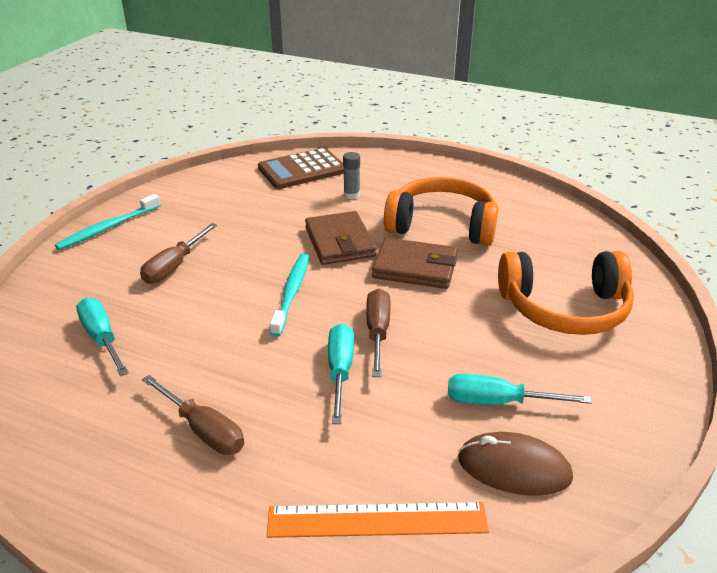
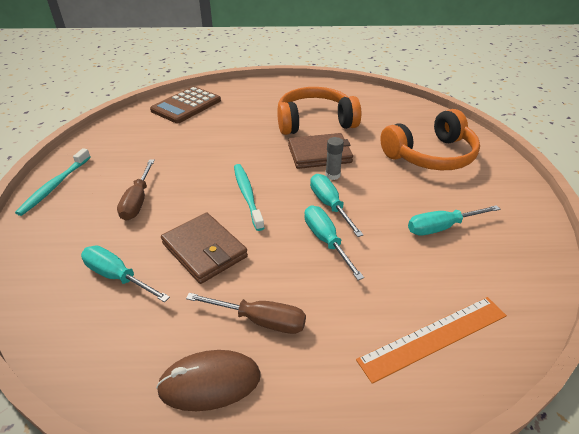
camera: 25 degrees left, 5 degrees up
(339, 242) = (254, 150): brown wallet -> brown wallet (204, 250)
(351, 195) = (237, 115): grey glue stick -> grey glue stick (332, 175)
(377, 332) = (329, 205): brown screwdriver -> turquoise screwdriver
(514, 468) = (485, 267): brown mouse -> brown mouse (210, 382)

